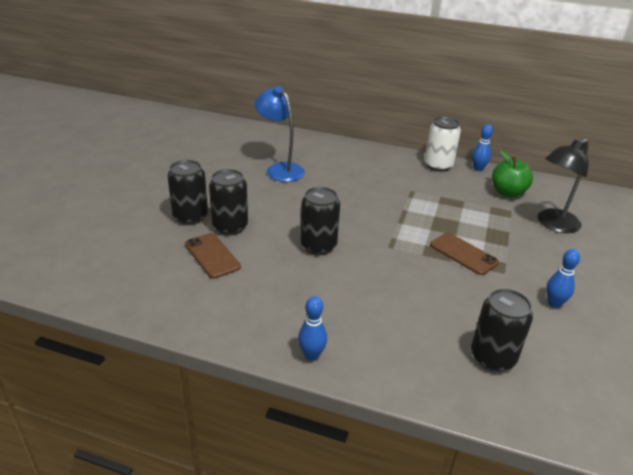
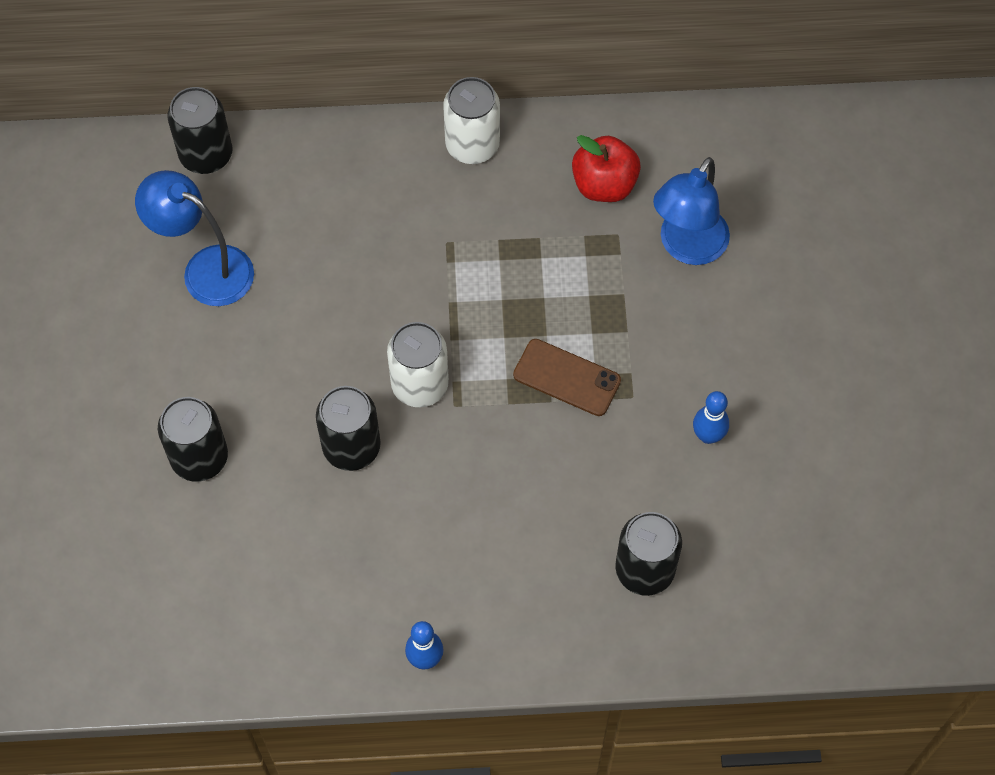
camera: 20 degrees left, 30 degrees up
(190, 216) = (125, 459): black can -> black can (206, 155)
(212, 256) = (207, 533): brown phone -> none
(371, 233) = (420, 384): none -> white can
(478, 169) = (542, 128): blue bowling pin -> none
(507, 193) = (604, 184): green apple -> red apple
(553, 224) = (687, 247): black lamp -> blue lamp

